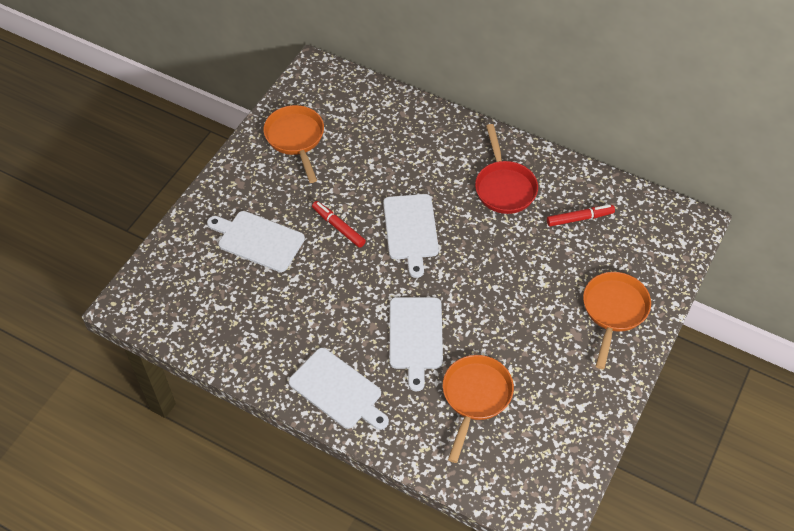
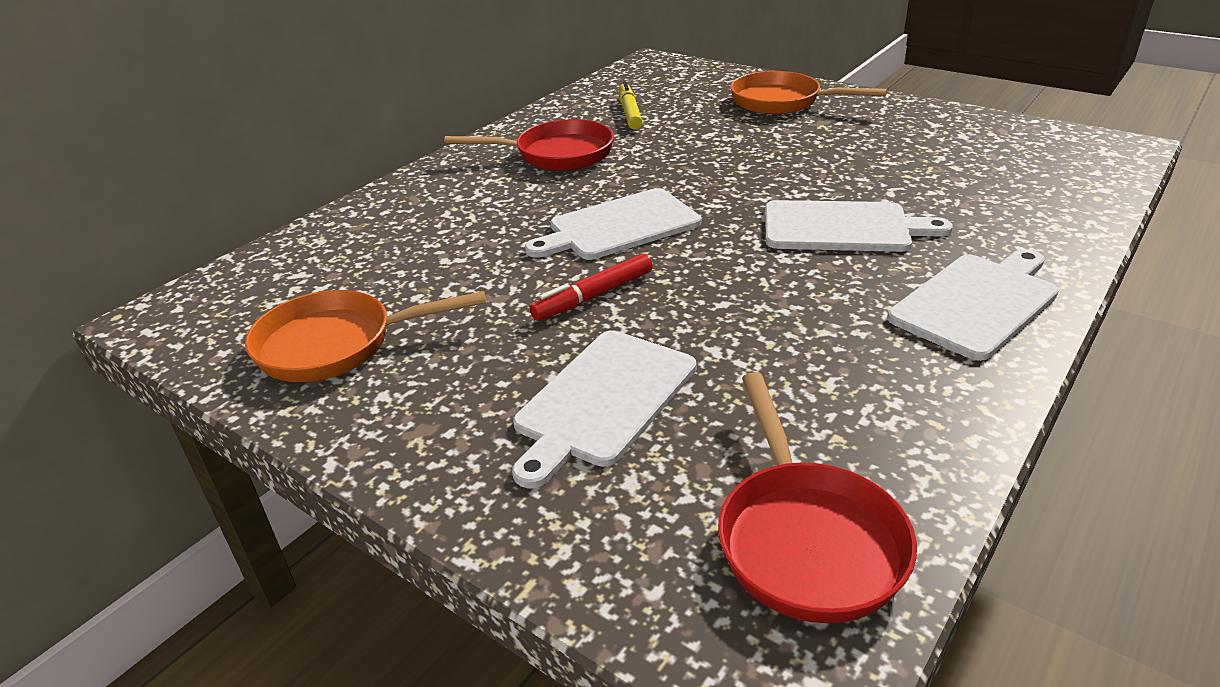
camera: 80 degrees left, 20 degrees down
(181, 309) = (806, 538): none -> red pan
(410, 230) = (619, 226): white cutting board -> white cutting board turned 150 degrees clockwise
(475, 397) = (945, 186): orange pan -> none
(579, 218) = (630, 113): red marker -> yellow marker

